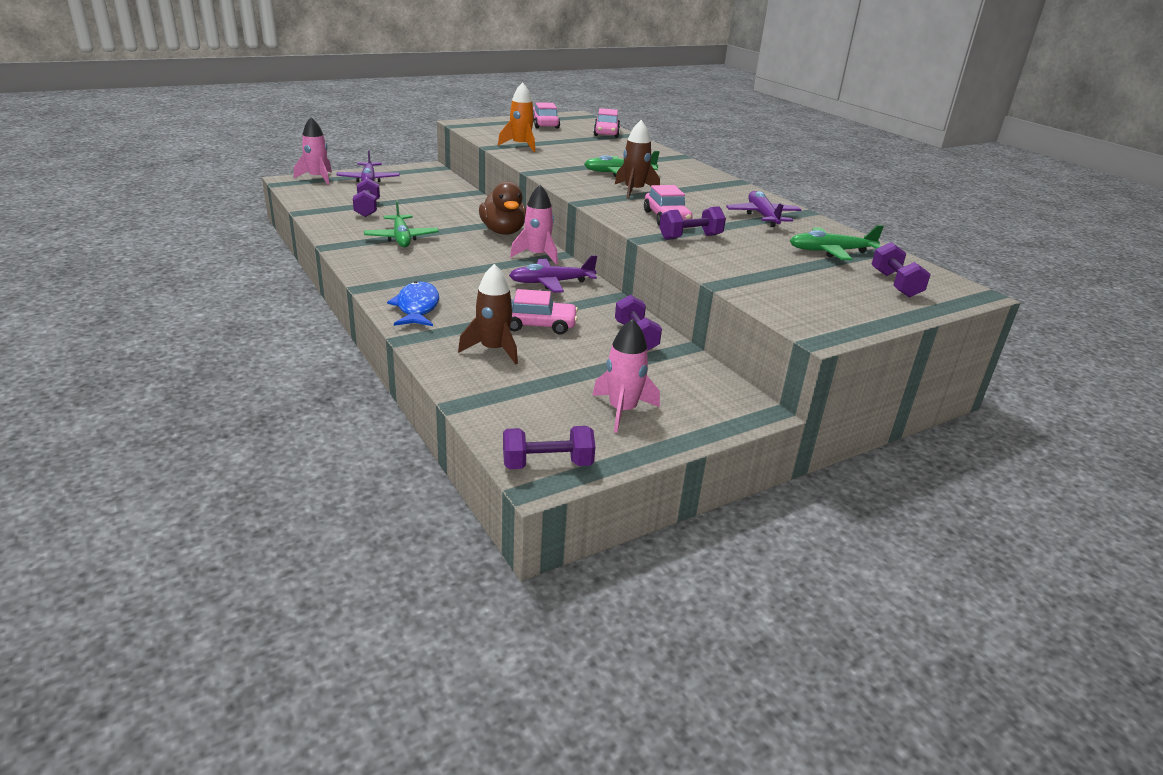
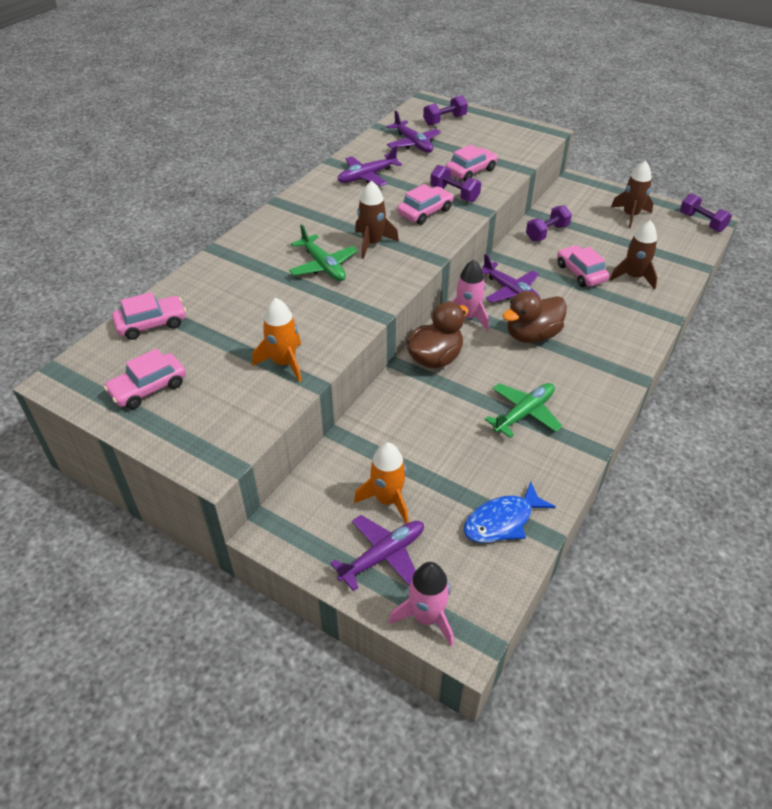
camera: 115 degrees left, 15 degrees up
(367, 209) = (480, 487): purple dumbbell -> none
(402, 189) = (387, 500): none -> orange rocket
(417, 307) = (628, 333): blue fish -> blue fish (502, 521)
(478, 269) = (532, 335): none -> brown duck
(622, 410) = (630, 215): pink rocket -> brown rocket
(737, 258) = (470, 171): none -> pink car
(831, 251) = (413, 143): green plane -> purple plane

